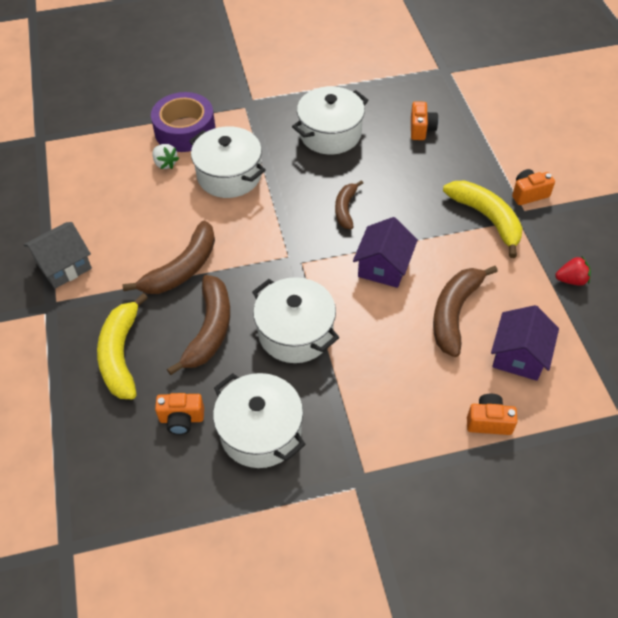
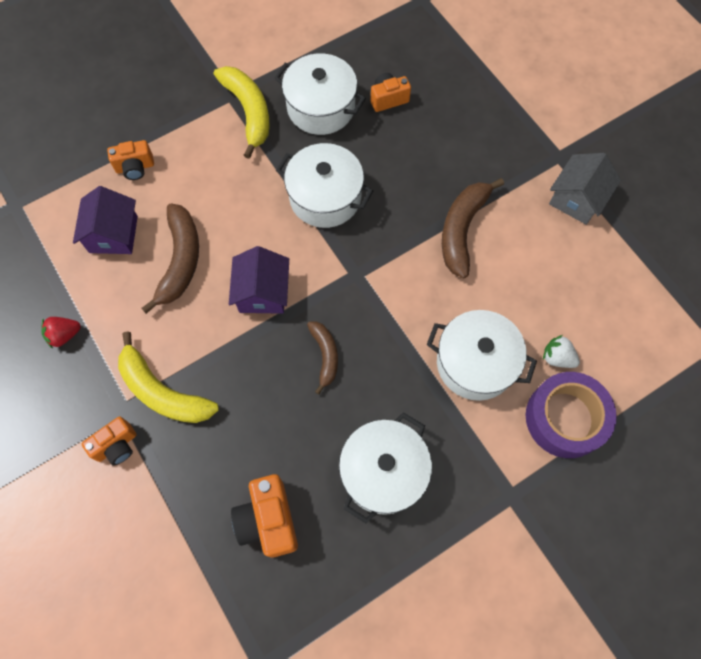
camera: 160 degrees right, 15 degrees up
(121, 354) = (468, 133): yellow banana -> yellow banana (249, 112)
(210, 330) = (403, 177): brown banana -> none
(421, 129) = (268, 520): orange camera -> orange camera, size x1.54

